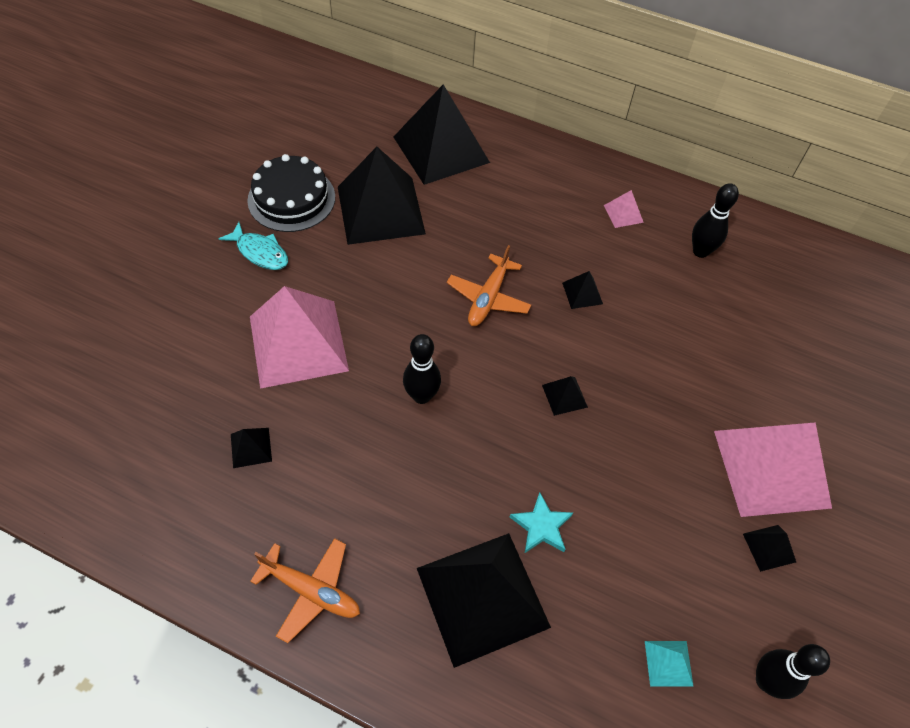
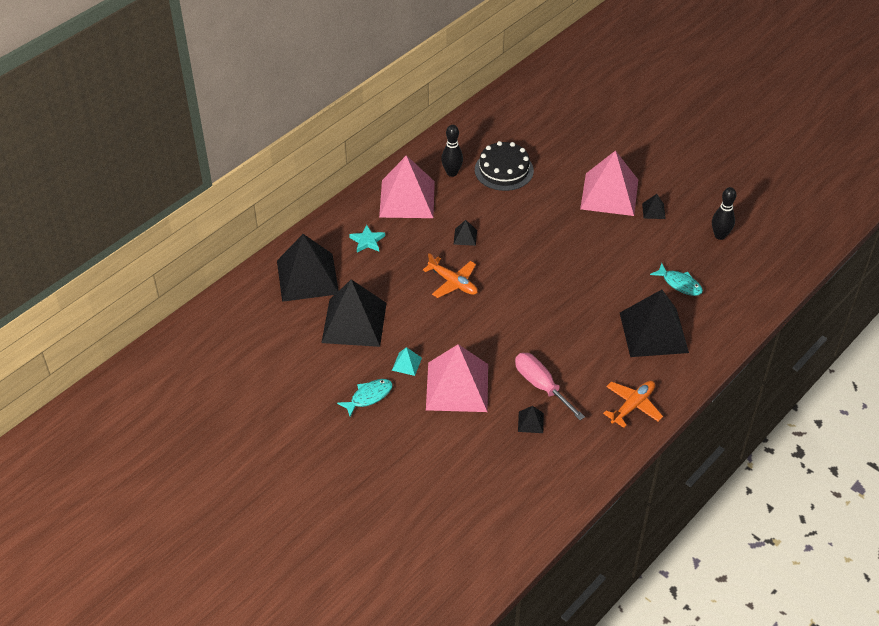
camera: 70 degrees left, 10 degrees down
(291, 198) = (322, 371): black cake -> black cake (504, 170)
(324, 447) = (541, 385): none -> pink screwdriver
(421, 396) = (518, 331): black bowling pin -> none
(541, 526) = (619, 297): turquoise star -> turquoise star (367, 241)
(564, 396) = (538, 265): black pyramid -> none
(612, 624) = (679, 284): none -> turquoise fish
(623, 213) = (407, 199): pink pyramid -> pink pyramid, size x2.47
(668, 663) = (704, 268): turquoise pyramid -> turquoise pyramid (407, 364)

